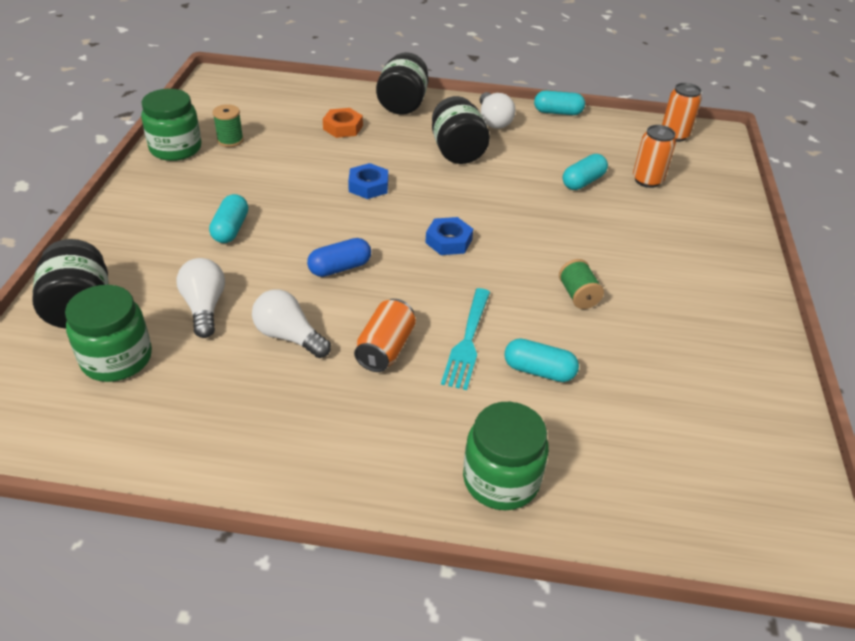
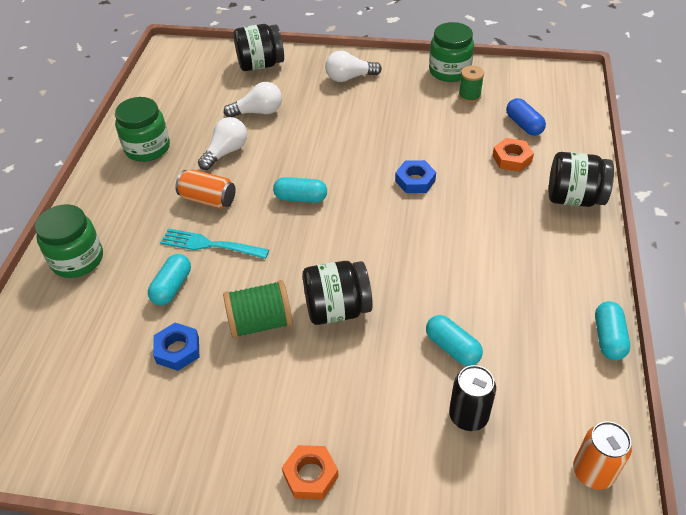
camera: 95 degrees right, 5 degrees up
(117, 358) = (214, 86): green jar -> green jar (147, 148)
(230, 229) = (345, 112): turquoise capsule -> turquoise capsule (301, 198)
(340, 268) = (299, 171): blue capsule -> blue capsule (524, 125)
(448, 241) = (337, 234): blue nut -> blue nut (178, 350)
(457, 152) = (489, 241): black jar -> black jar (337, 309)
(493, 121) = (565, 273): white light bulb -> white light bulb (349, 78)
(578, 295) = (260, 322): green spool -> green spool, size x1.57
(647, 180) = (468, 416): orange can -> black can
(730, 262) = (310, 475): none -> orange nut

